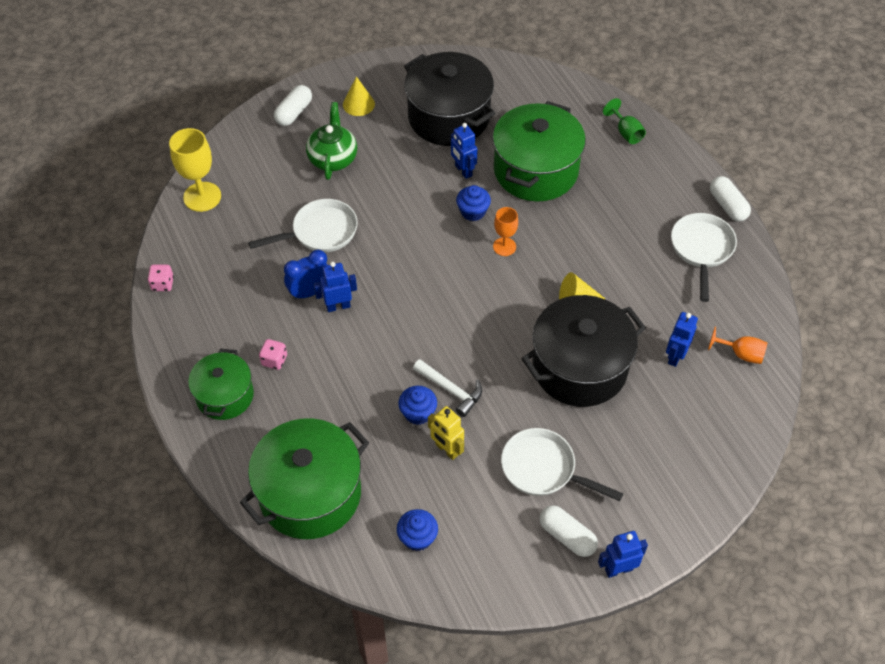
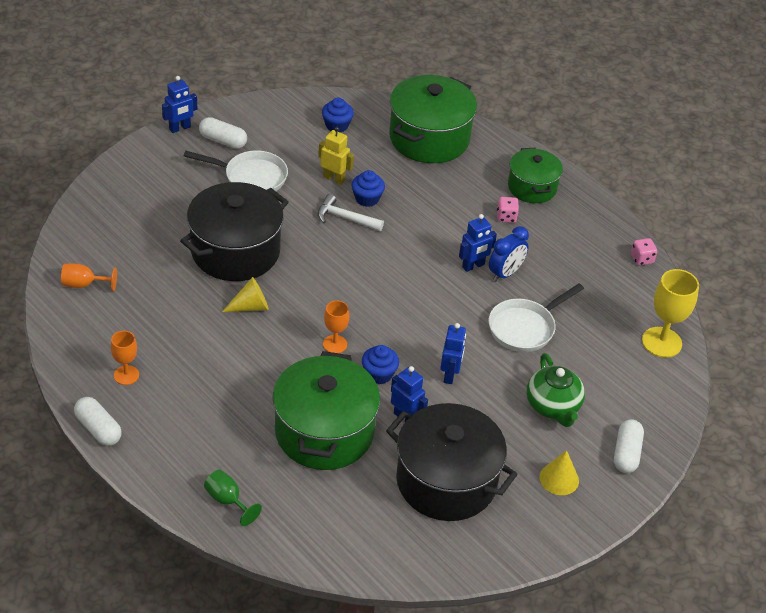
camera: 160 degrees right, 10 degrees down
(675, 356) = (147, 273): blue robot -> blue robot (450, 375)
(701, 250) = (126, 375): white pan -> orange goblet

